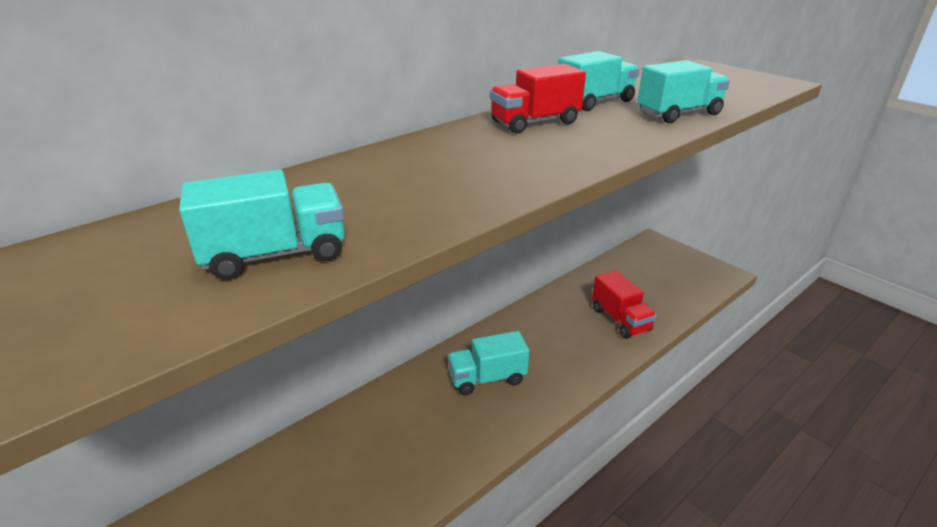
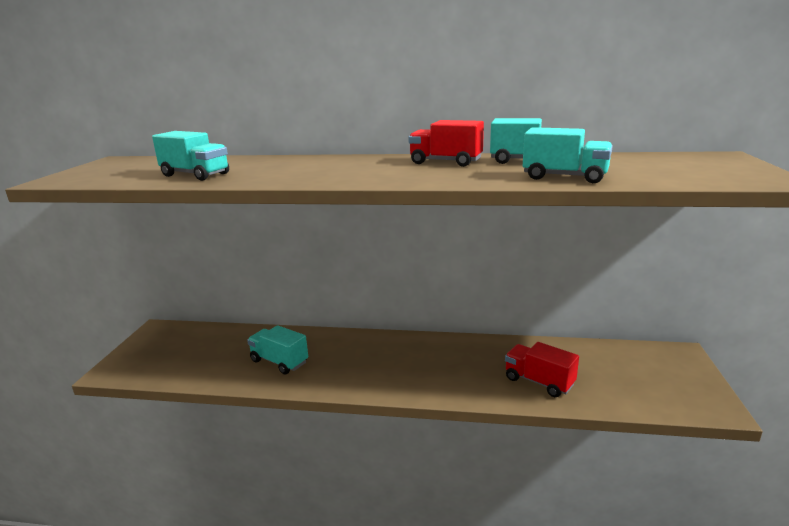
camera: 50 degrees right, 10 degrees down
(487, 378) = (389, 359): turquoise truck -> turquoise truck (279, 362)
(620, 320) = (539, 382): red truck -> red truck turned 105 degrees clockwise

